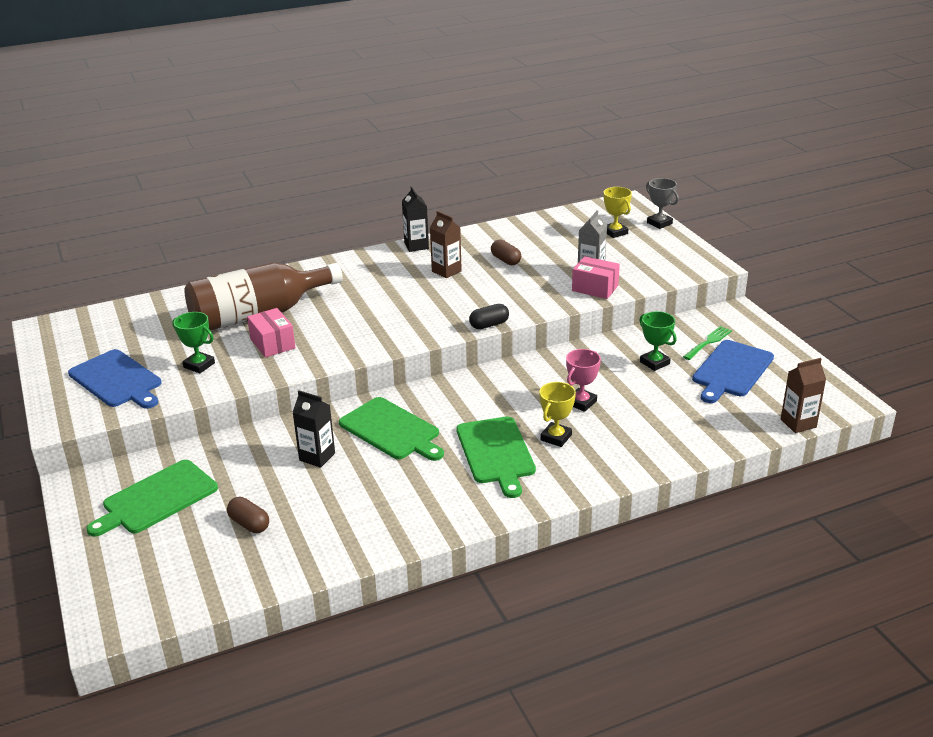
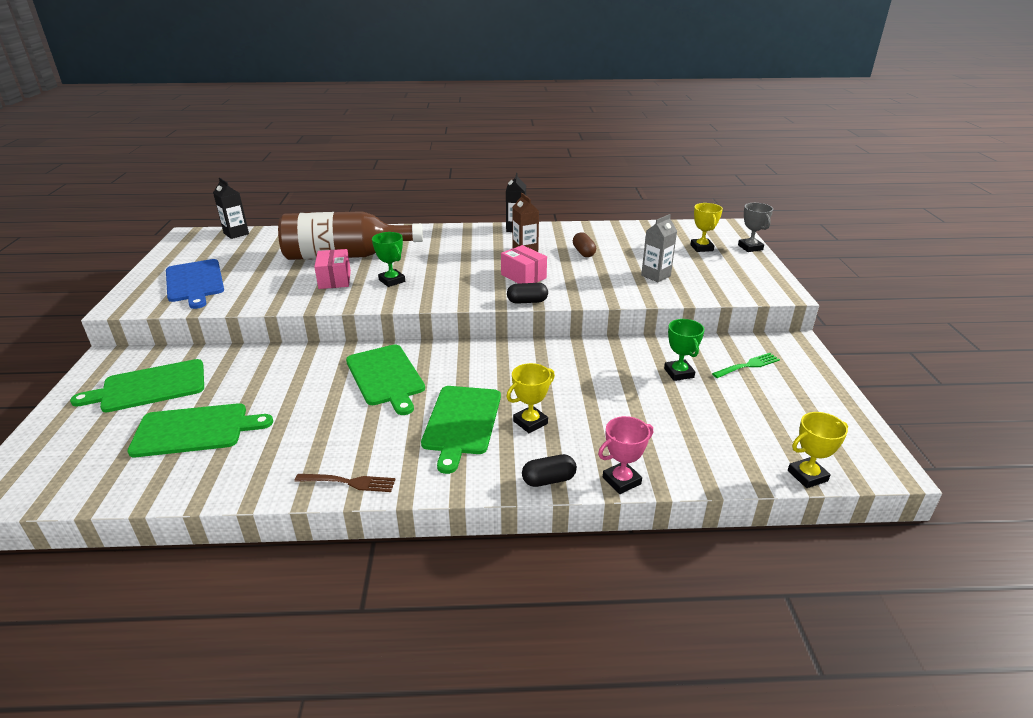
camera: 20 degrees right, 0 degrees up
(199, 365) = (264, 284): green trophy -> green trophy (392, 281)
(249, 524) = (195, 430): brown capsule -> green cutting board
(317, 457) = (304, 384): black carton -> black carton (236, 233)
(438, 527) = (349, 482): none -> brown fork
(581, 402) = (579, 394): pink trophy -> pink trophy (621, 481)
(595, 288) = (650, 290): pink box -> pink box (523, 276)
(604, 479) = (548, 480): none -> black capsule
(731, 370) = (757, 399): blue cutting board -> none
(798, 423) = (807, 476): brown carton -> yellow trophy

